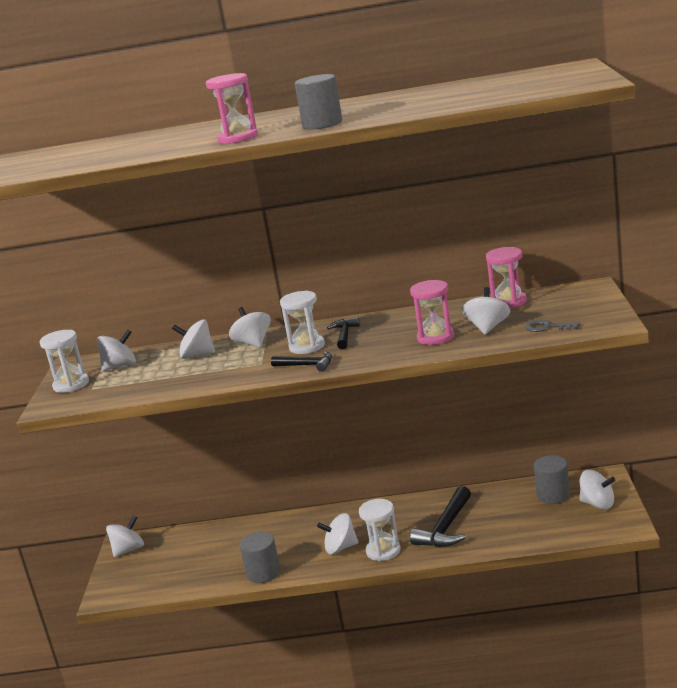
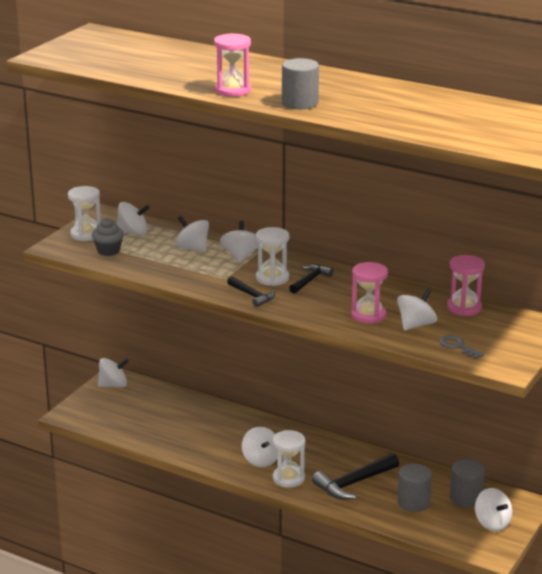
camera: 25 degrees right, 5 degrees up
(112, 388) = (108, 251): none -> grey cupcake
(263, 573) = (188, 452): grey cylinder -> grey cylinder (413, 502)
(340, 548) = (261, 460): white spinning top -> white spinning top turned 135 degrees counterclockwise

